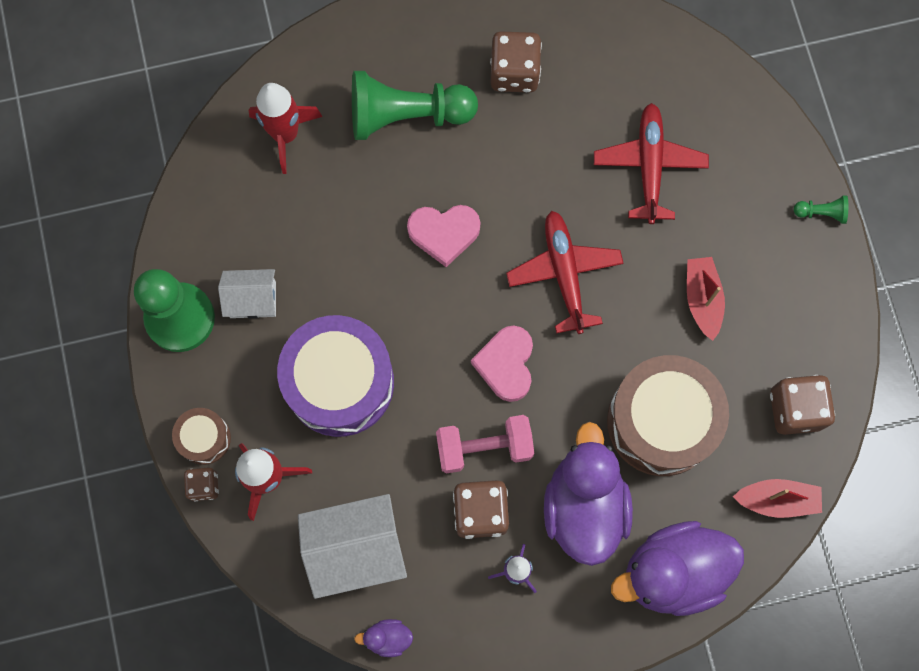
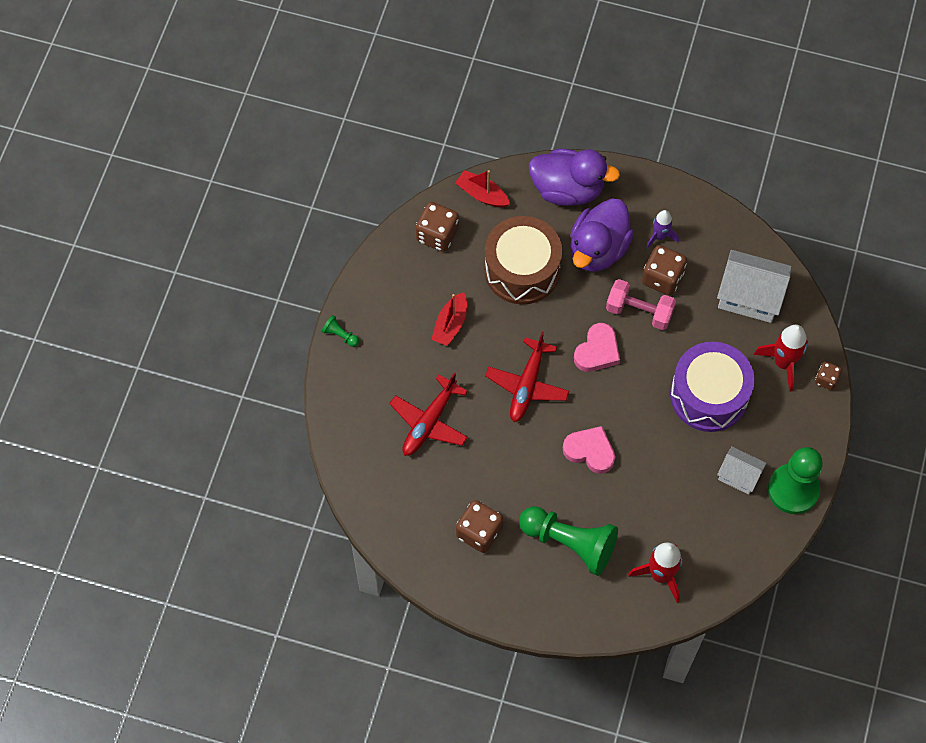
camera: 150 degrees left, 10 degrees down
(204, 438) = (812, 407): brown drum -> none
(387, 638) = (756, 241): purple duck -> none

